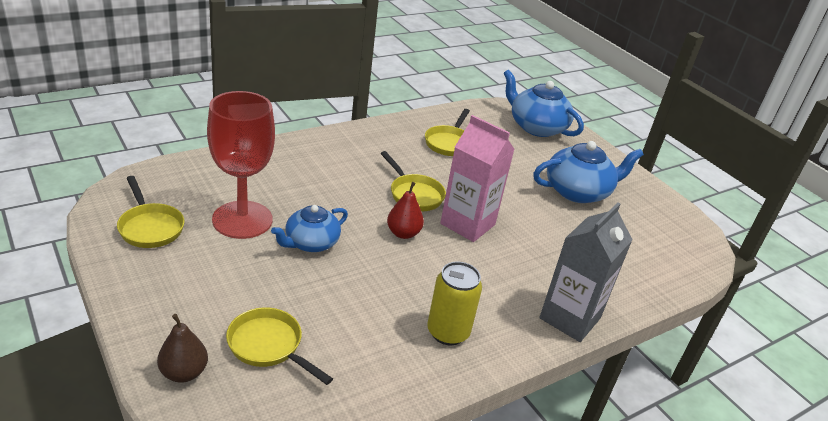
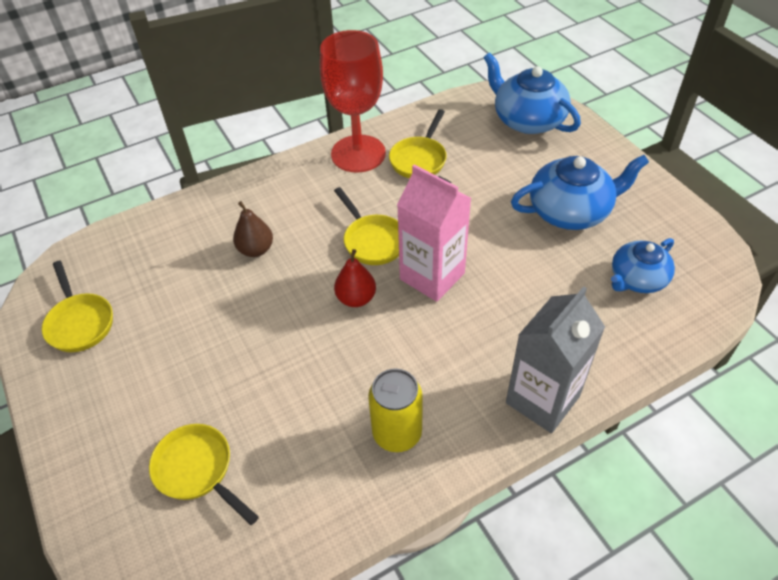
camera: 10 degrees right, 15 degrees up
(184, 372) = (107, 513): brown pear -> brown pear (256, 249)
(242, 220) = (178, 300): red goblet -> red goblet (358, 154)
(311, 243) = (251, 324): blue teapot -> blue teapot (637, 279)

